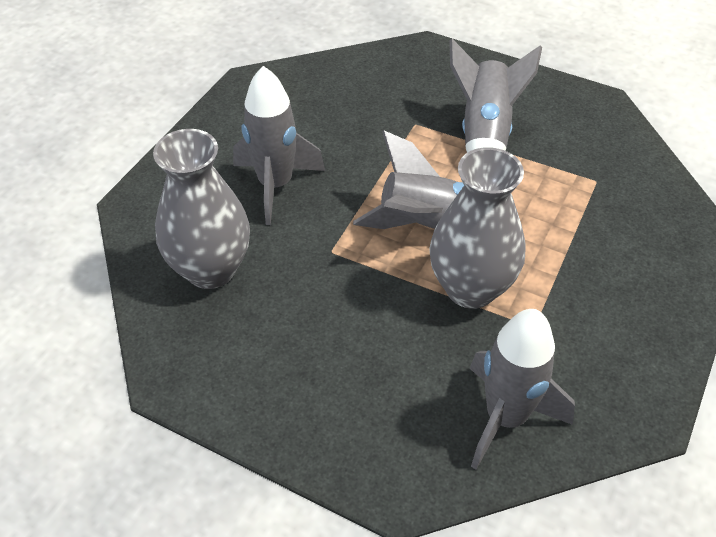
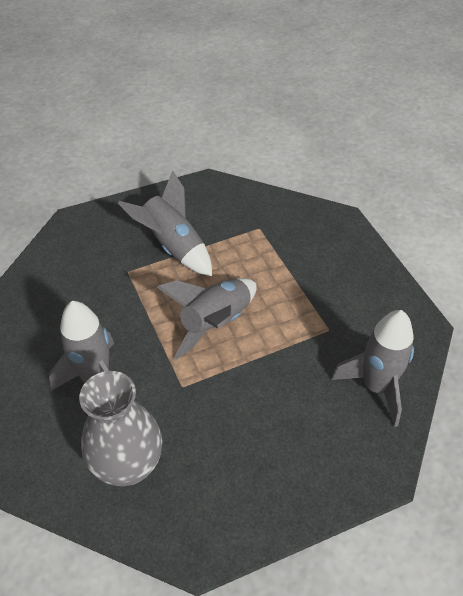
camera: 50 degrees left, 0 degrees up
(470, 288) = (277, 338): grey vase -> none

